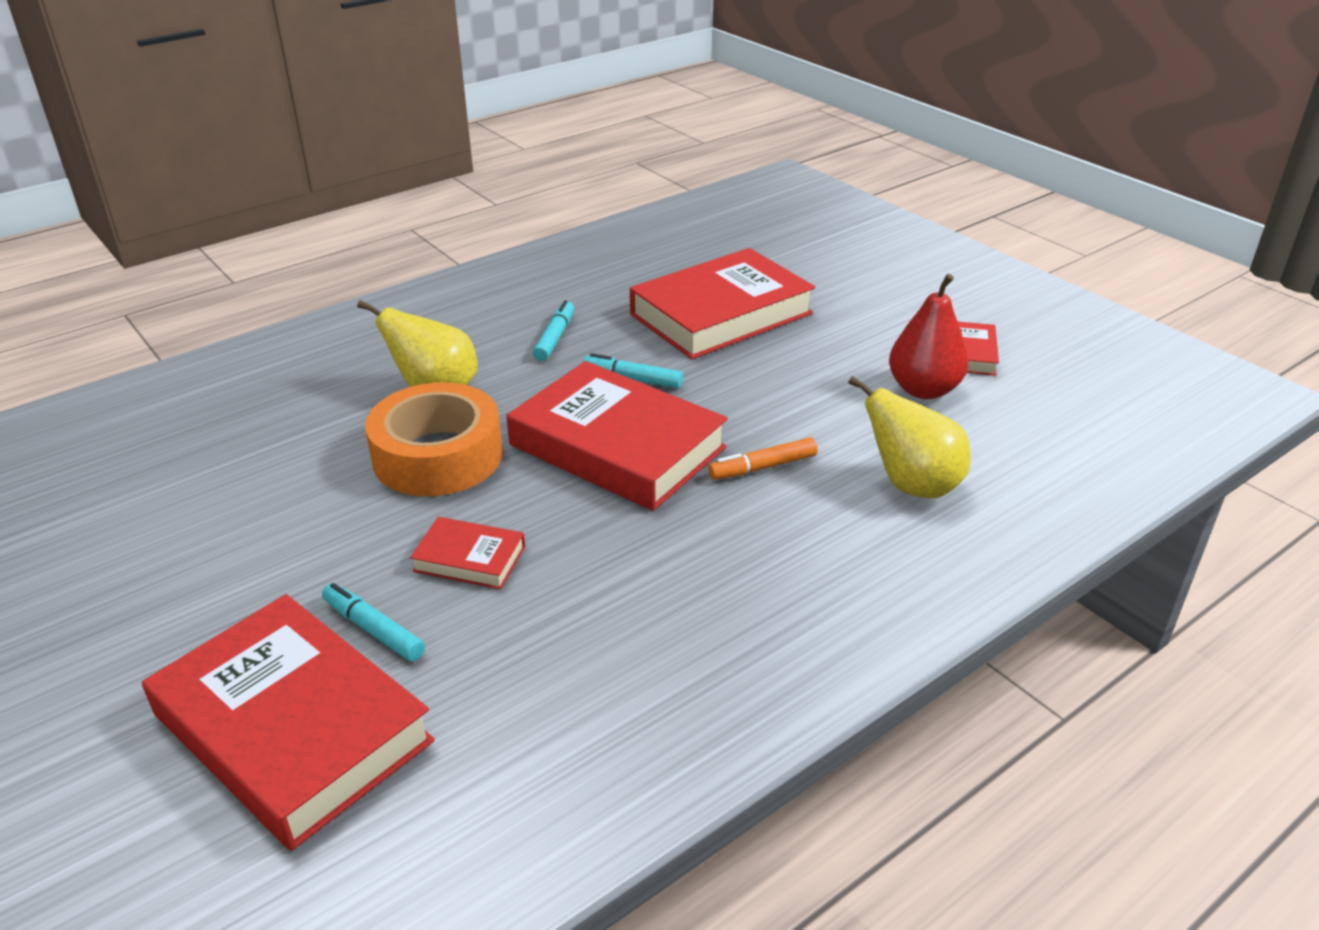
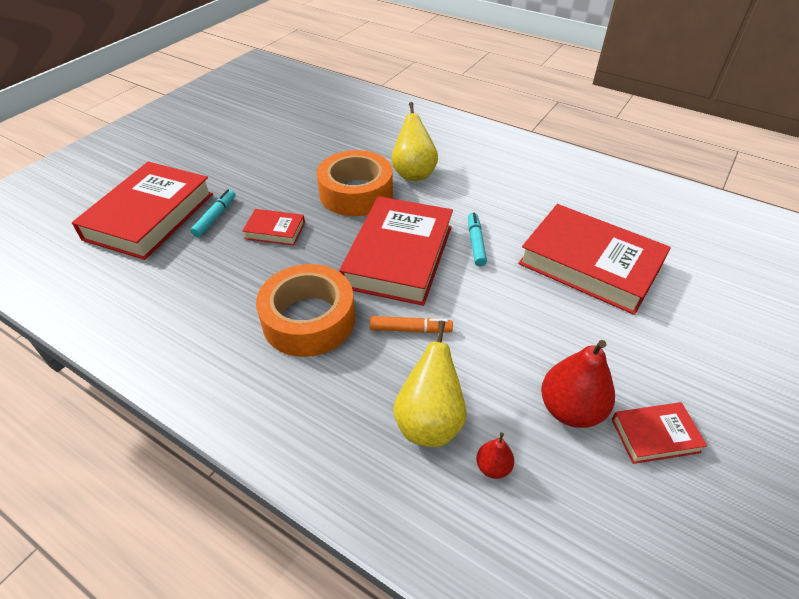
camera: 70 degrees right, 10 degrees up
(469, 559) = (275, 230): red book -> red book turned 75 degrees counterclockwise
(555, 338) = (499, 198): turquoise marker -> none
(701, 553) = (309, 319): none -> orange tape
(763, 467) = (410, 329): orange marker -> orange marker turned 135 degrees clockwise
(982, 457) = (493, 467): none -> red pear

